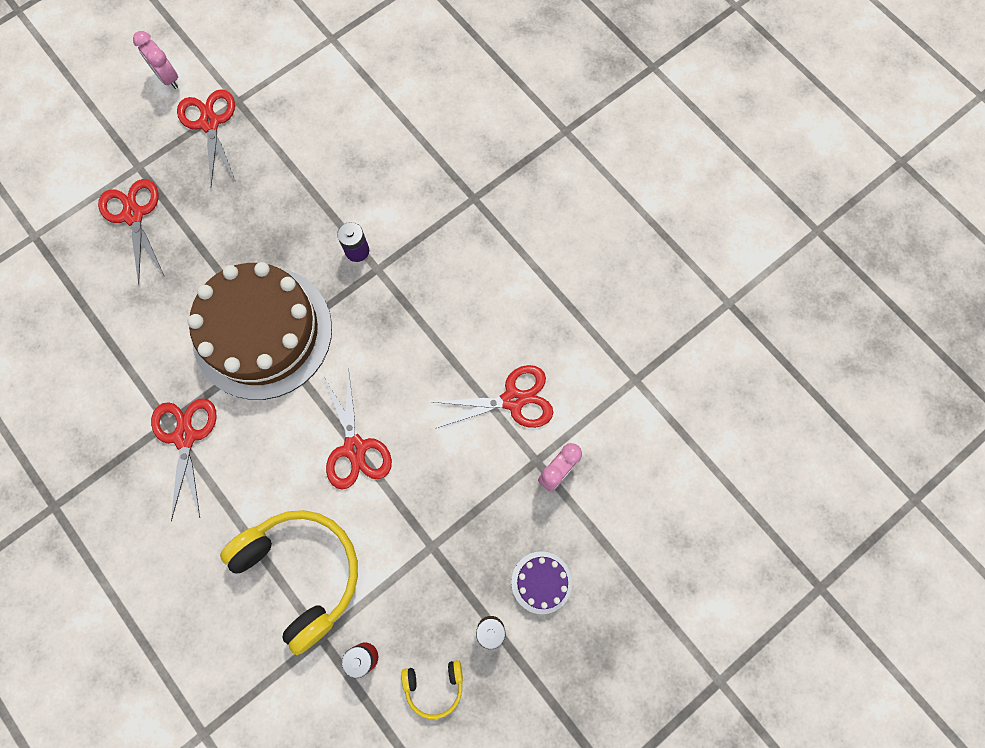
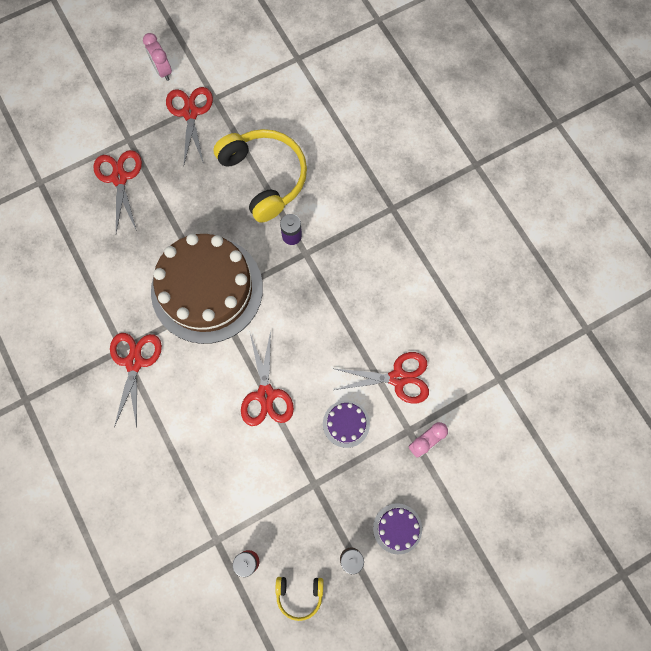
camera: 10 degrees right, 0 degrees up
(302, 572) = (209, 486): yellow headphones -> yellow headphones (265, 177)
(459, 466) = (346, 424): none -> purple cake

